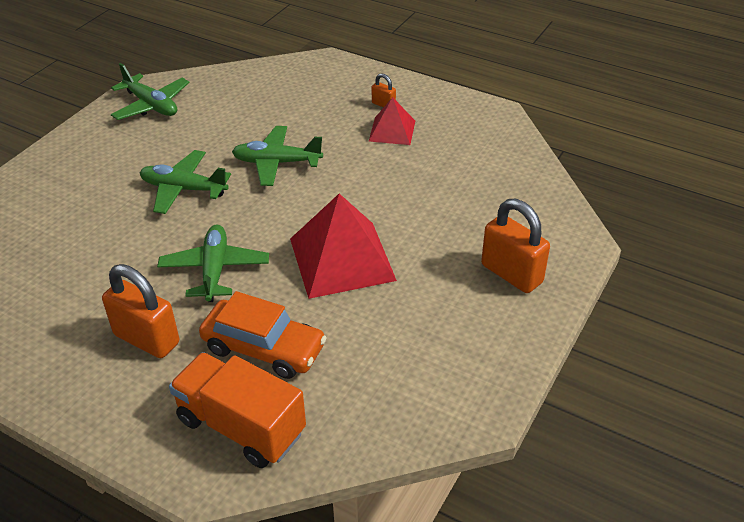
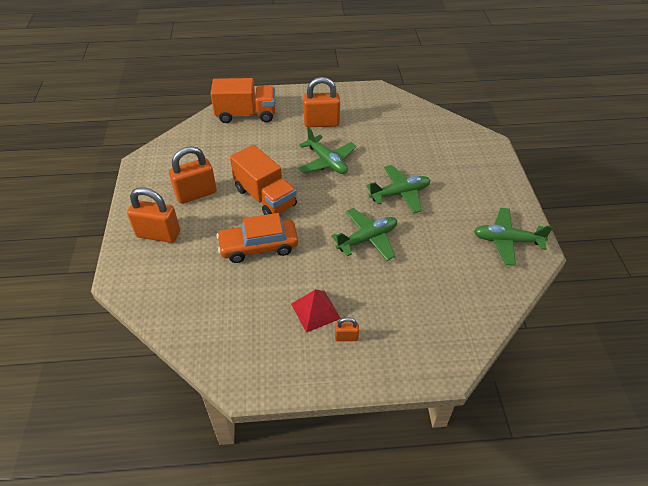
camera: 145 degrees right, 5 degrees up
(264, 348) = (265, 142): orange car -> orange car (259, 246)
(342, 259) = (265, 197): red pyramid -> orange truck
(429, 308) = (196, 194): none -> orange padlock

